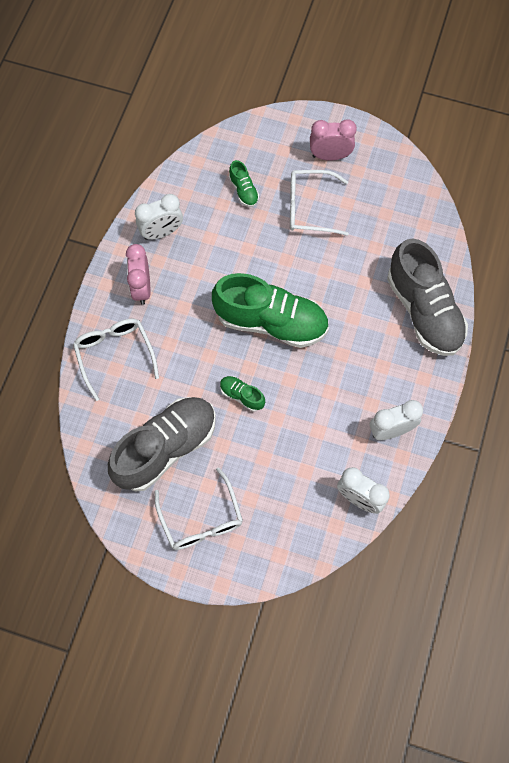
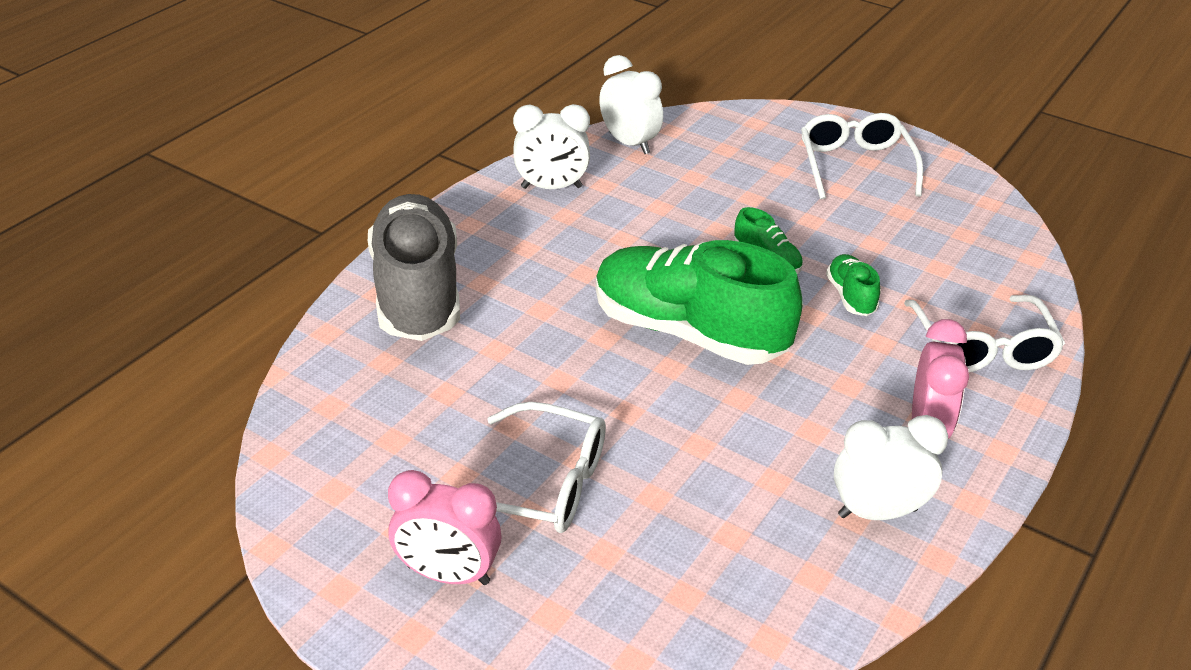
camera: 165 degrees left, 30 degrees down
(166, 448) = (899, 233): grey shoe -> none
(243, 191) = (675, 550): green shoe -> green shoe (850, 296)

